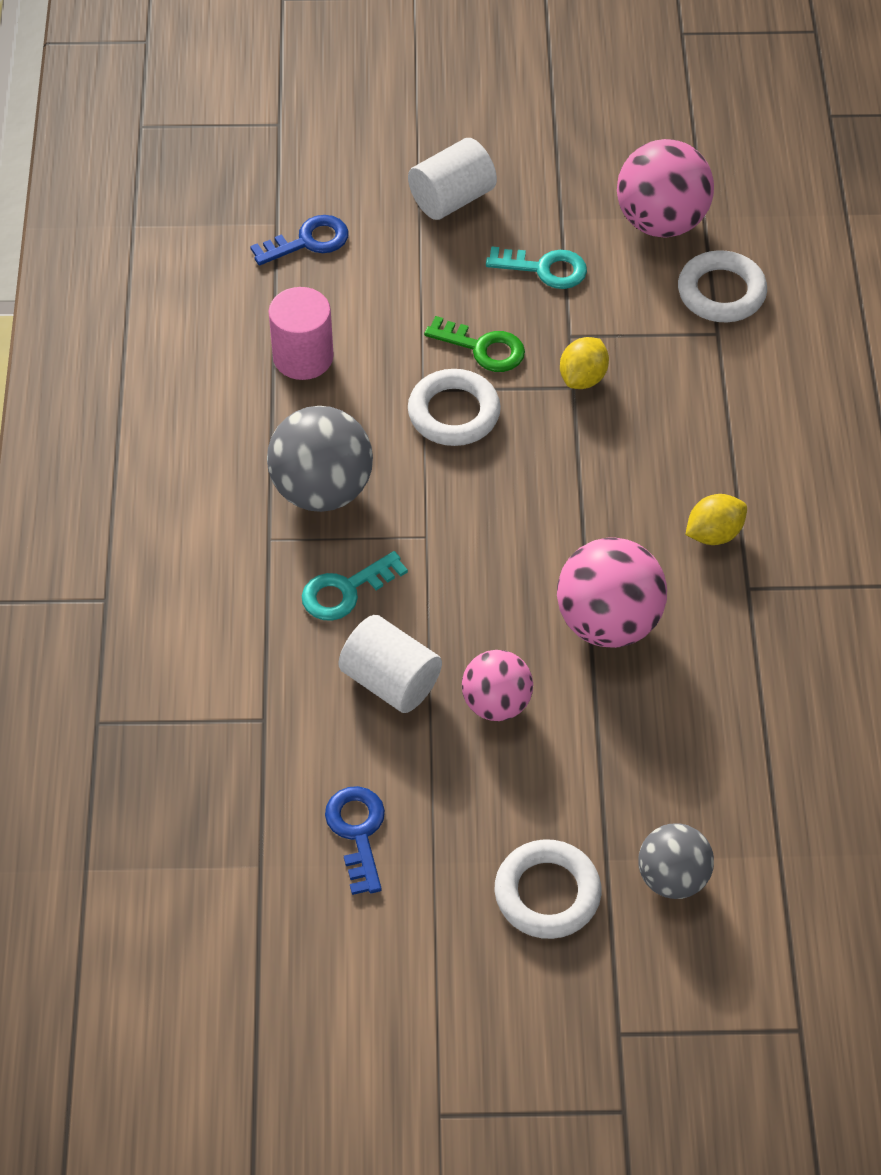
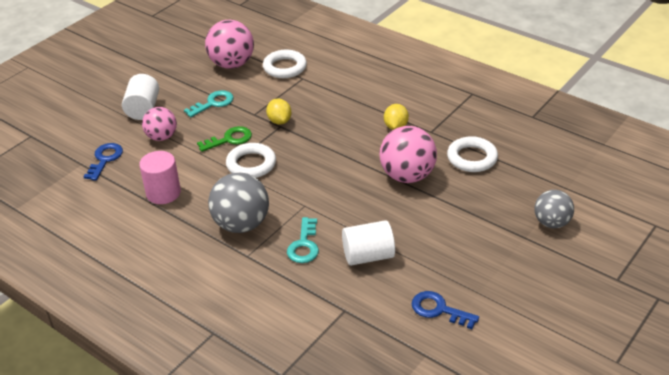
camera: 50 degrees left, 15 degrees down
(496, 703) = (414, 229): pink ball -> pink ball (162, 137)
(547, 893) = (527, 264): white ring -> white ring (472, 158)

